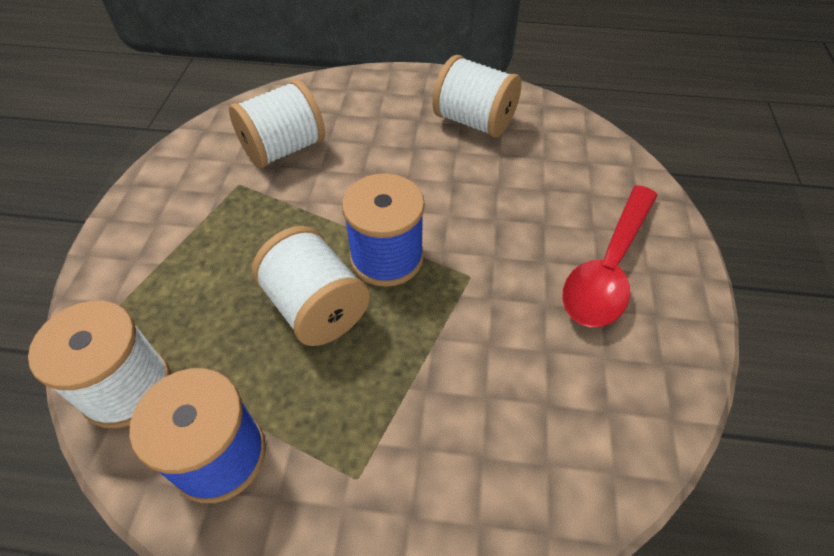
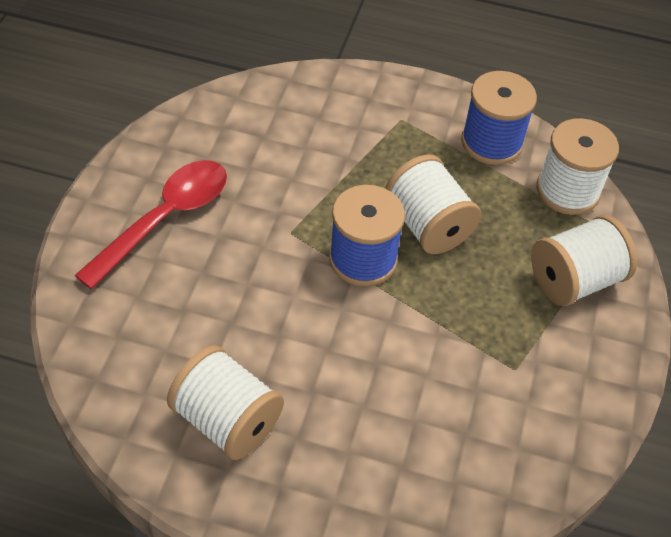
camera: 175 degrees left, 0 degrees up
(284, 149) = (469, 412): white spool -> white spool (575, 280)

